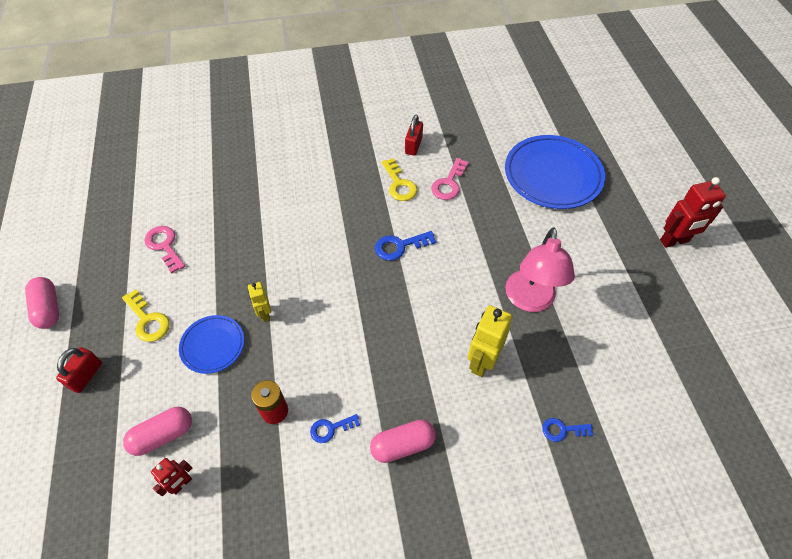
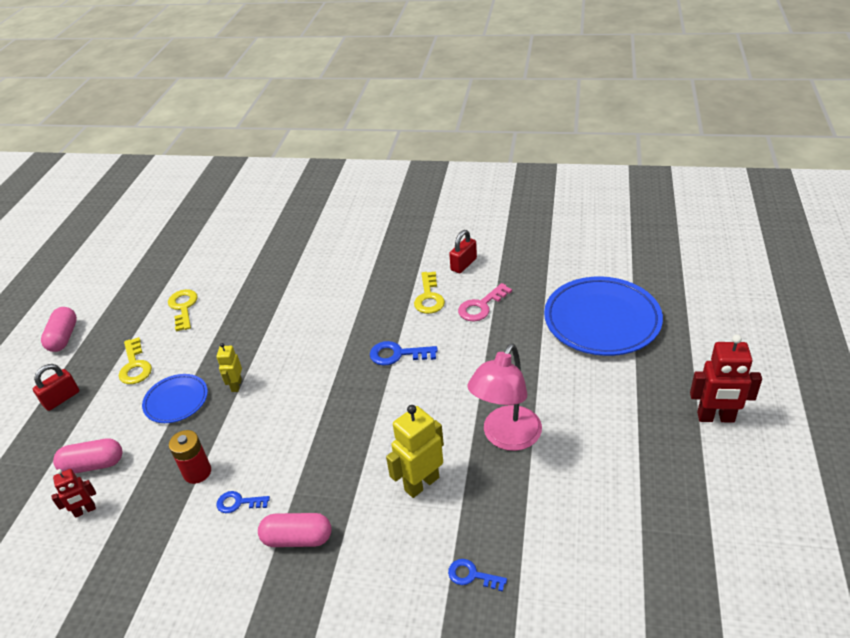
camera: 25 degrees right, 15 degrees down
(164, 246) = (183, 307): pink key -> yellow key

